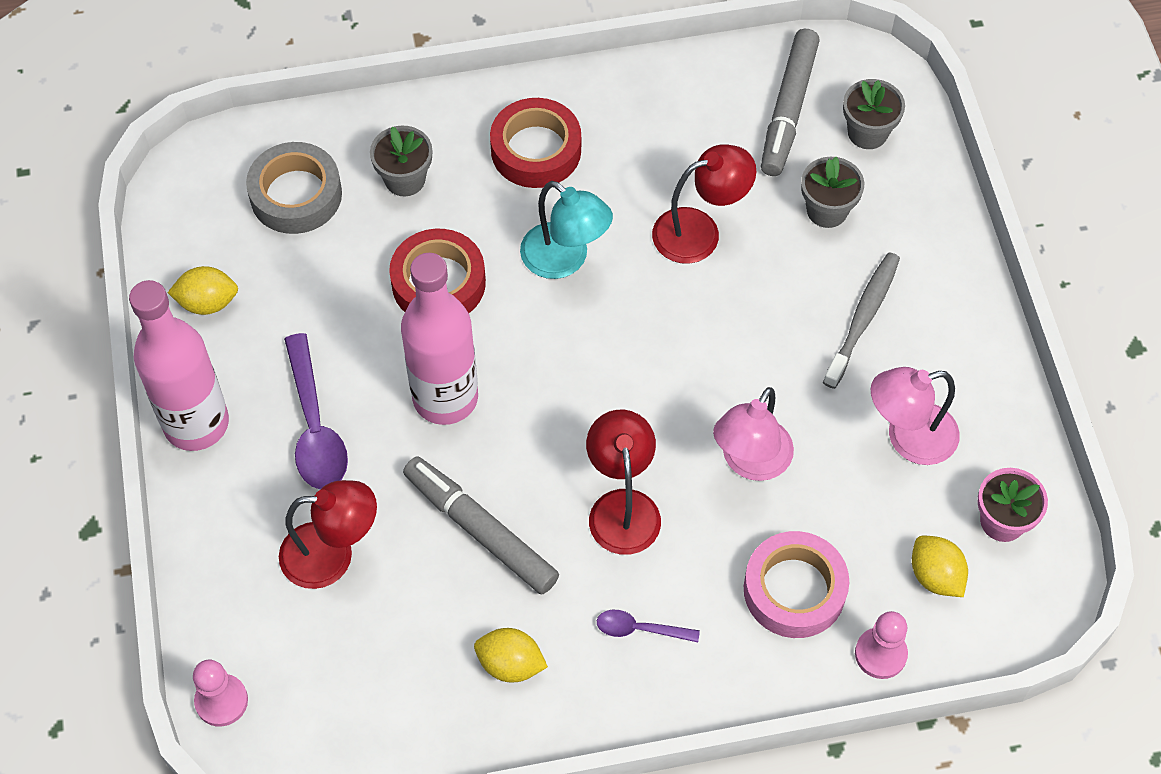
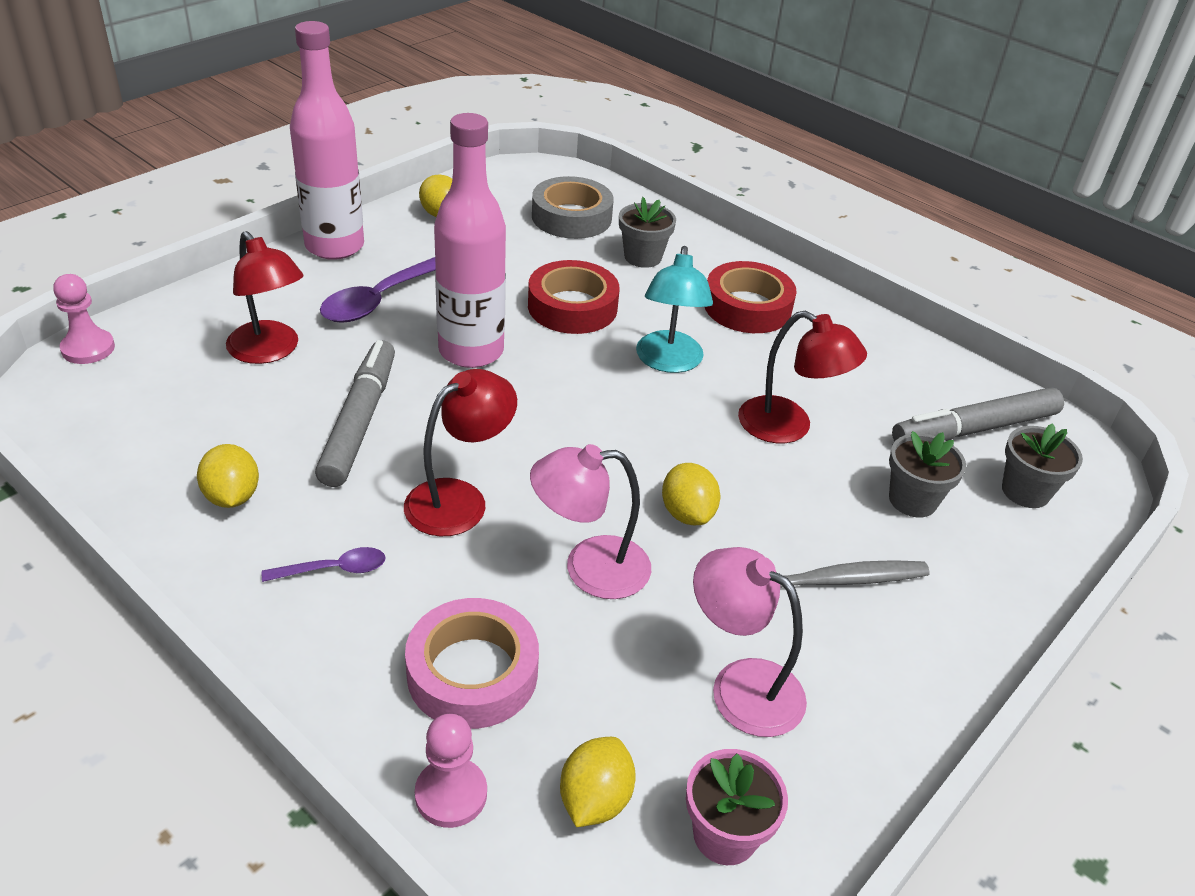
camera: 50 degrees right, 20 degrees down
(640, 629) = (334, 569): purple spoon -> purple spoon turned 105 degrees clockwise
(741, 364) = (687, 513): none -> yellow lemon

